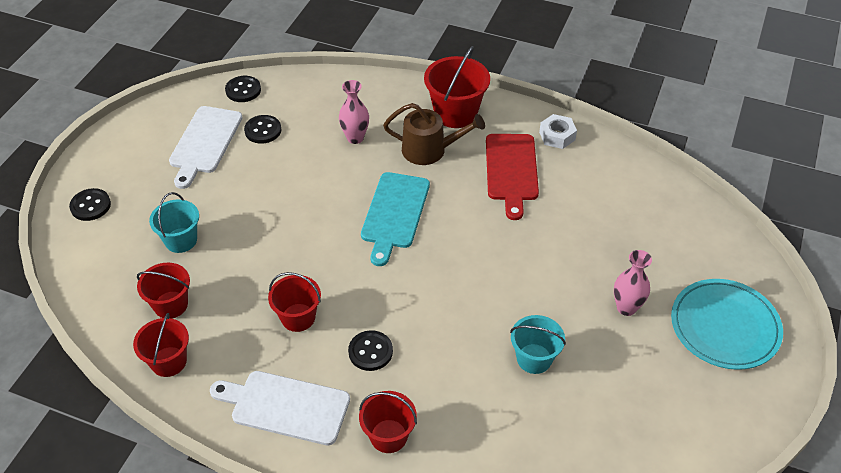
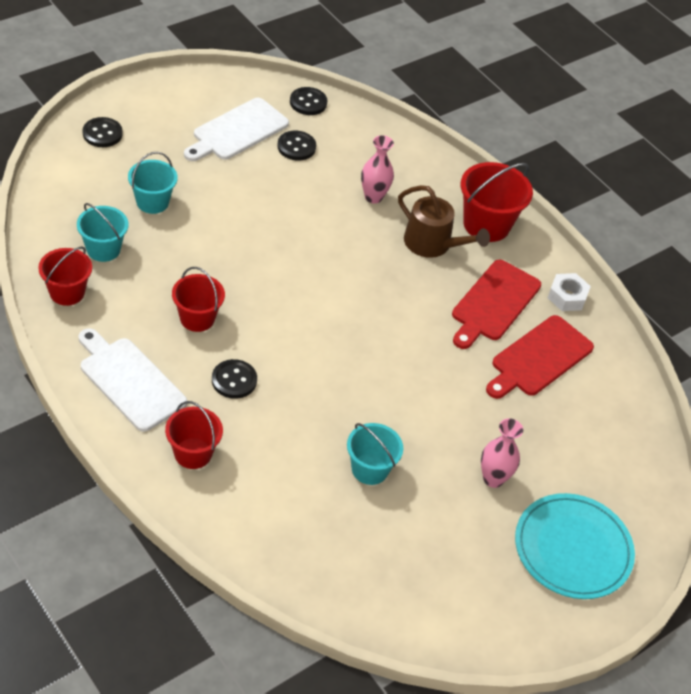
camera: 25 degrees right, 0 degrees up
(171, 305) = (103, 249): red bucket -> turquoise bucket
(394, 214) = (352, 281): turquoise cutting board -> none
(578, 194) = (539, 358): none -> red cutting board

